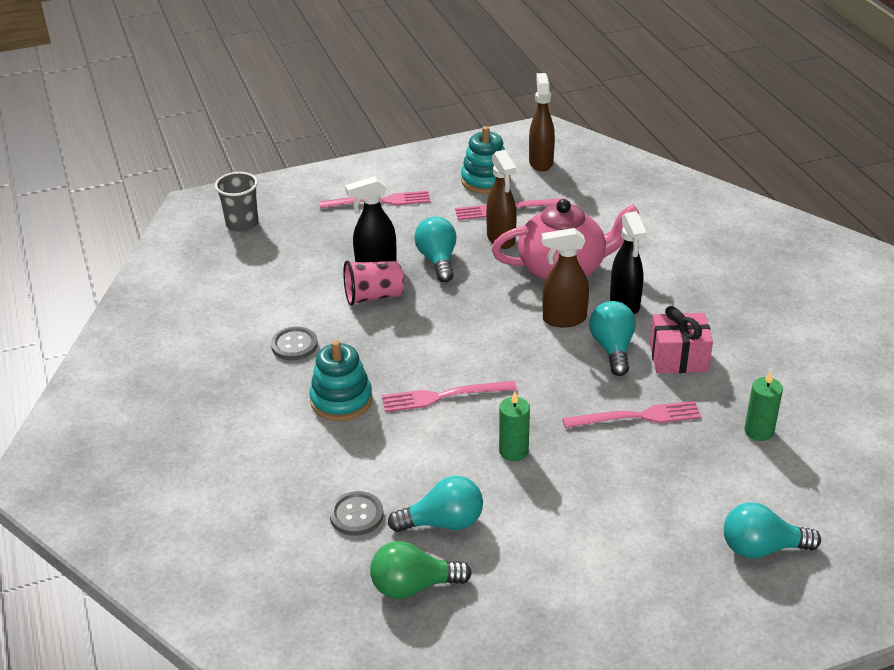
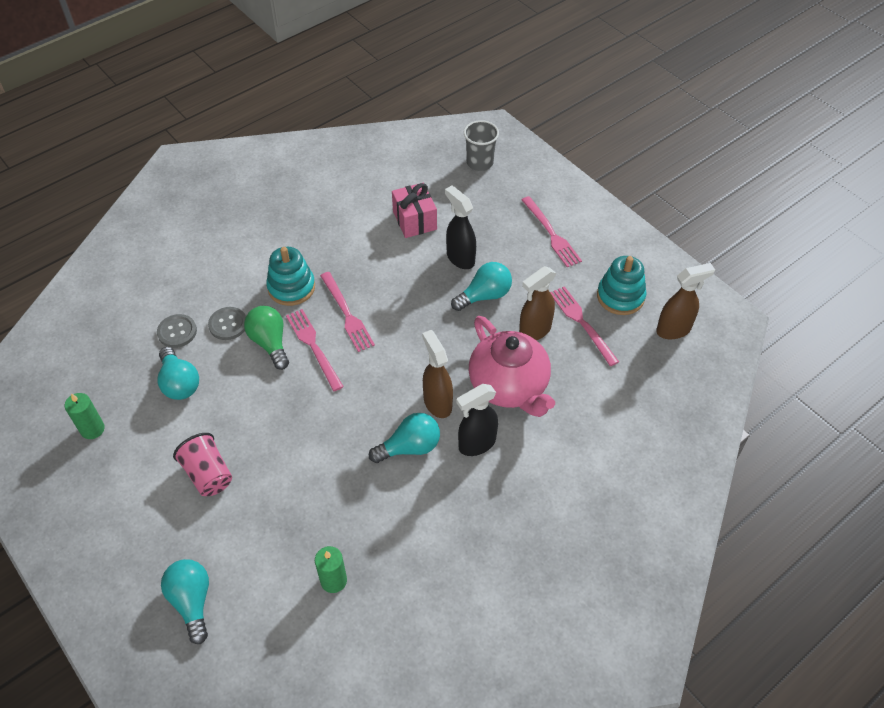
camera: 70 degrees right, 15 degrees up
(294, 345) = (344, 241): grey button -> grey button (228, 324)
(373, 296) = (419, 269): pink cup -> pink cup (208, 474)
(413, 586) = (117, 383): green light bulb -> green light bulb (270, 343)
(513, 451) = (263, 407): green candle -> green candle (92, 429)
(636, 417) = (326, 483): pink fork -> pink fork (346, 314)
(678, 358) = (414, 500): pink gift -> pink gift (414, 220)

